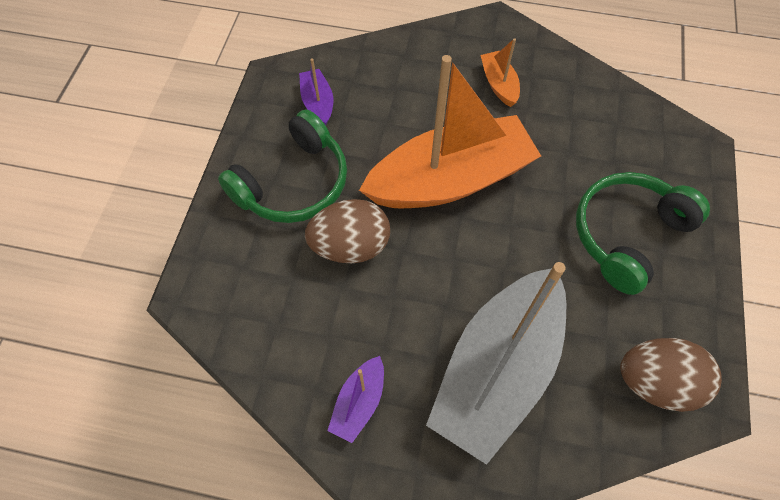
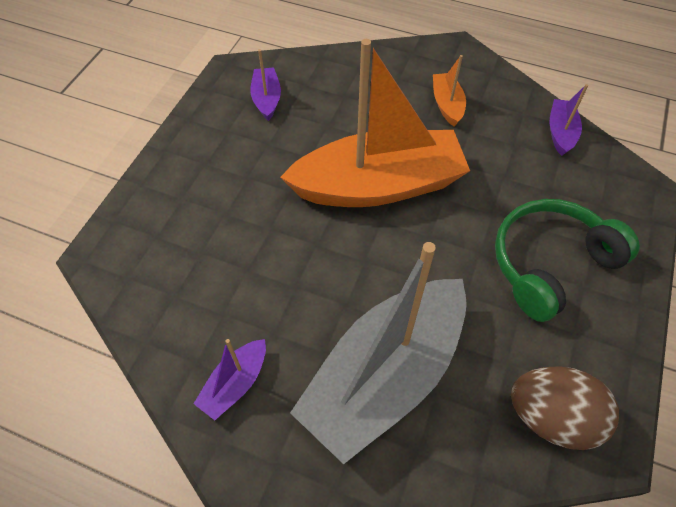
camera: 10 degrees right, 5 degrees down
(293, 183) = (225, 167): green headphones -> none
(350, 246) = (265, 232): brown egg -> none
(613, 99) = (560, 132): none -> purple boat

